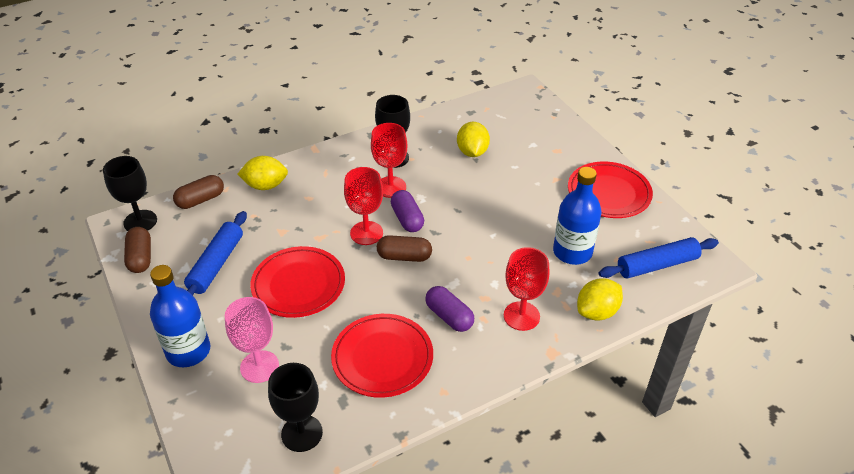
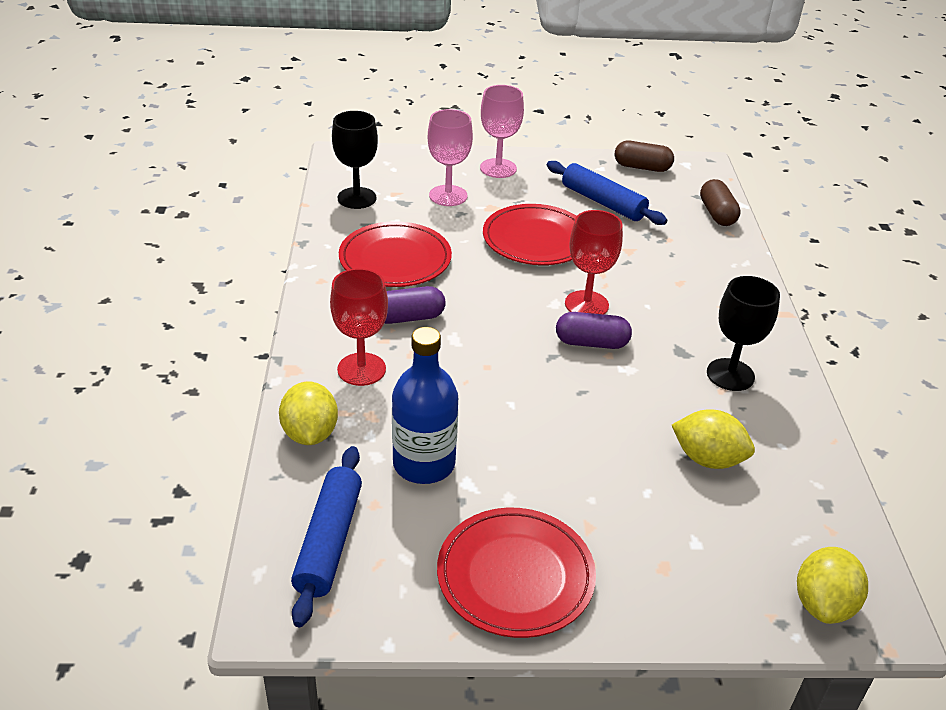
camera: 115 degrees right, 5 degrees down
(140, 221) = (699, 176): black goblet -> none
(188, 351) = (498, 168): blue bottle -> pink goblet
(265, 186) = (721, 259): yellow lemon -> yellow lemon (823, 604)
(390, 187) = (665, 350): red goblet -> none
(404, 257) = (525, 318): brown capsule -> none

